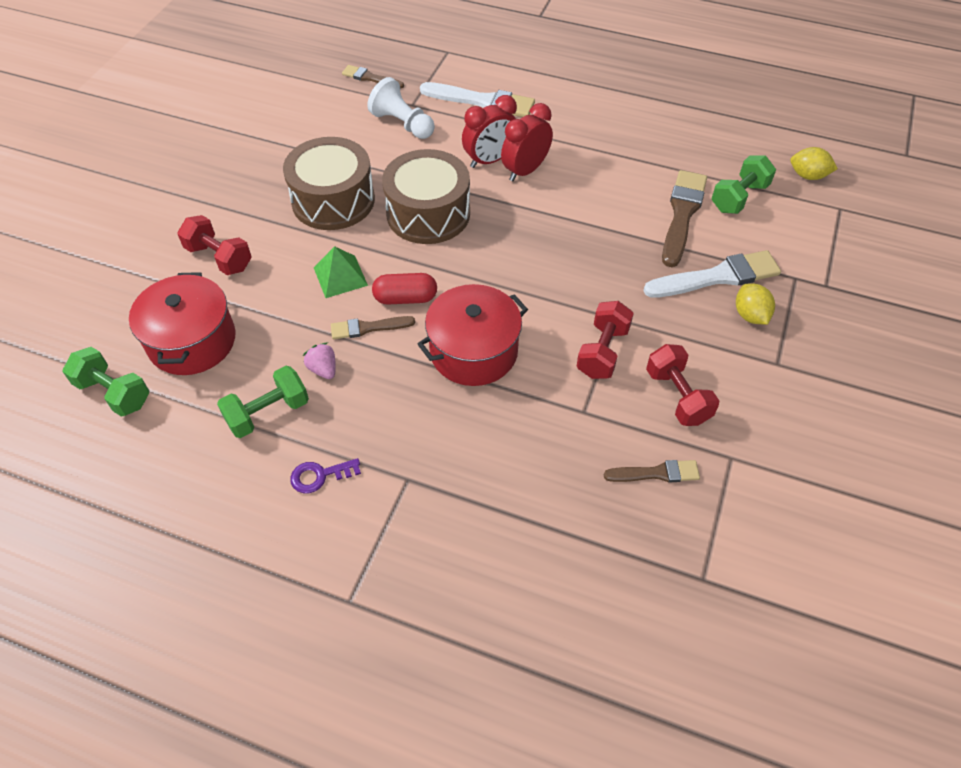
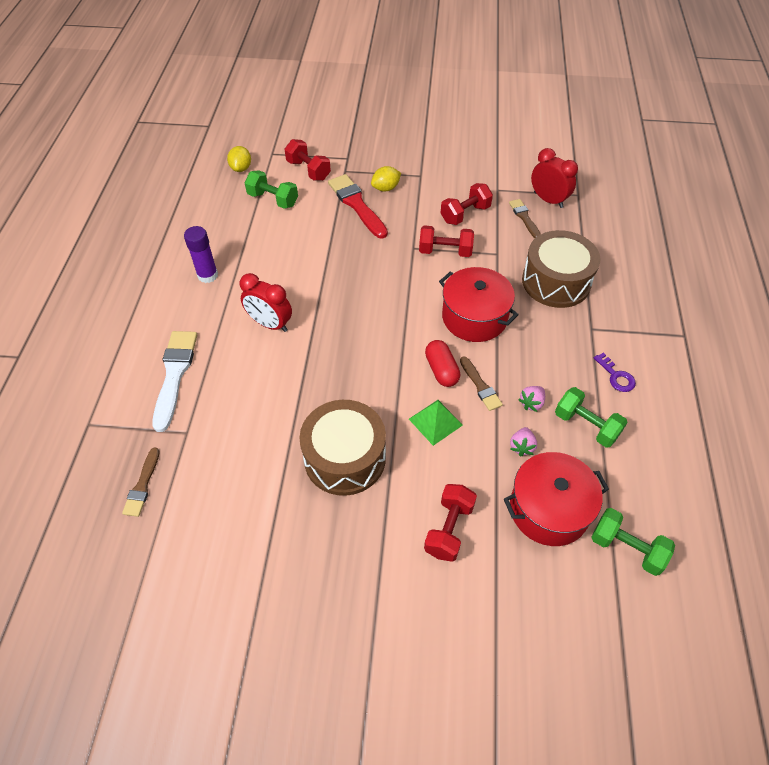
camera: 105 degrees left, 0 degrees up
(114, 393) = (626, 548): green dumbbell -> green dumbbell turned 75 degrees counterclockwise
(273, 341) = (522, 446): none -> pink strawberry
(402, 124) = (219, 432): white pawn -> none
(428, 213) = (341, 379): brown drum -> brown drum (556, 282)
(490, 160) = (261, 351): red clock -> red clock (548, 200)
(613, 132) = (207, 275): none -> purple glue stick
(682, 214) = (299, 226): brown brush -> none
(717, 277) = (356, 204): white brush -> red brush
(799, 239) = (308, 170): none -> red dumbbell

